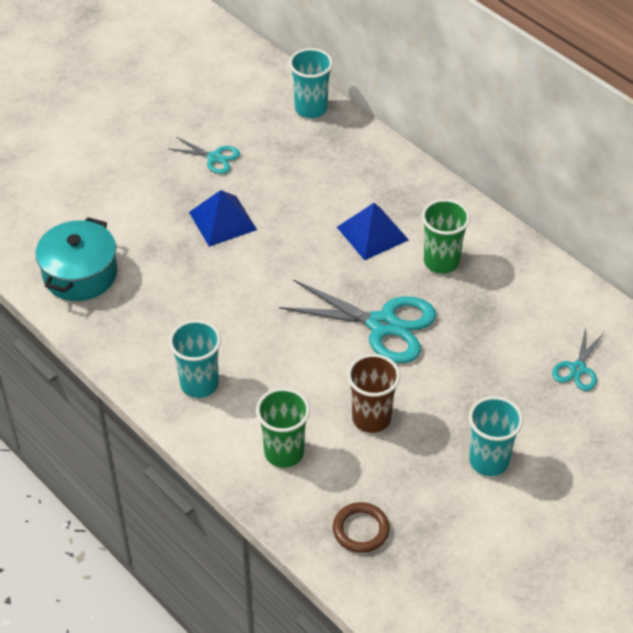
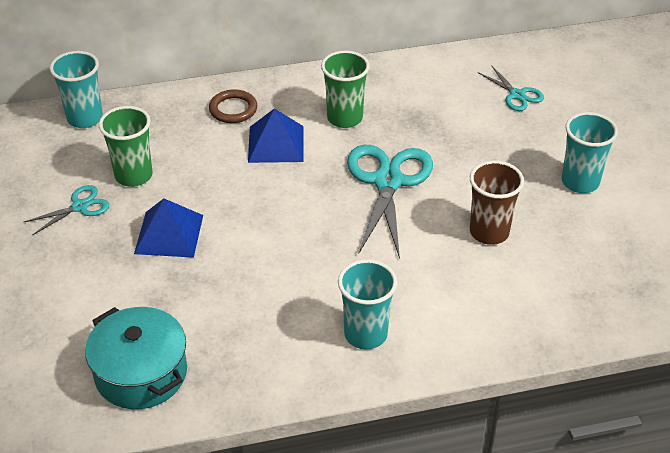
camera: 60 degrees left, 5 degrees down
(284, 452) = (491, 306): green cup -> green cup (133, 175)
(361, 530) = (609, 290): brown ring -> brown ring (233, 109)
(382, 325) = (388, 182): turquoise scissors -> turquoise scissors turned 45 degrees counterclockwise

